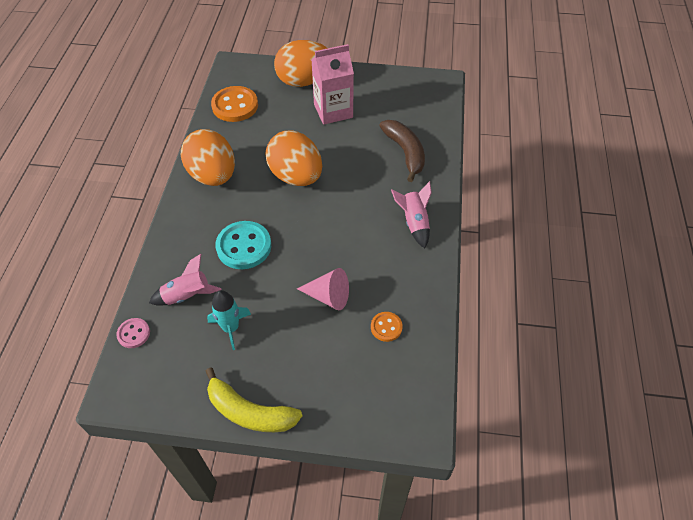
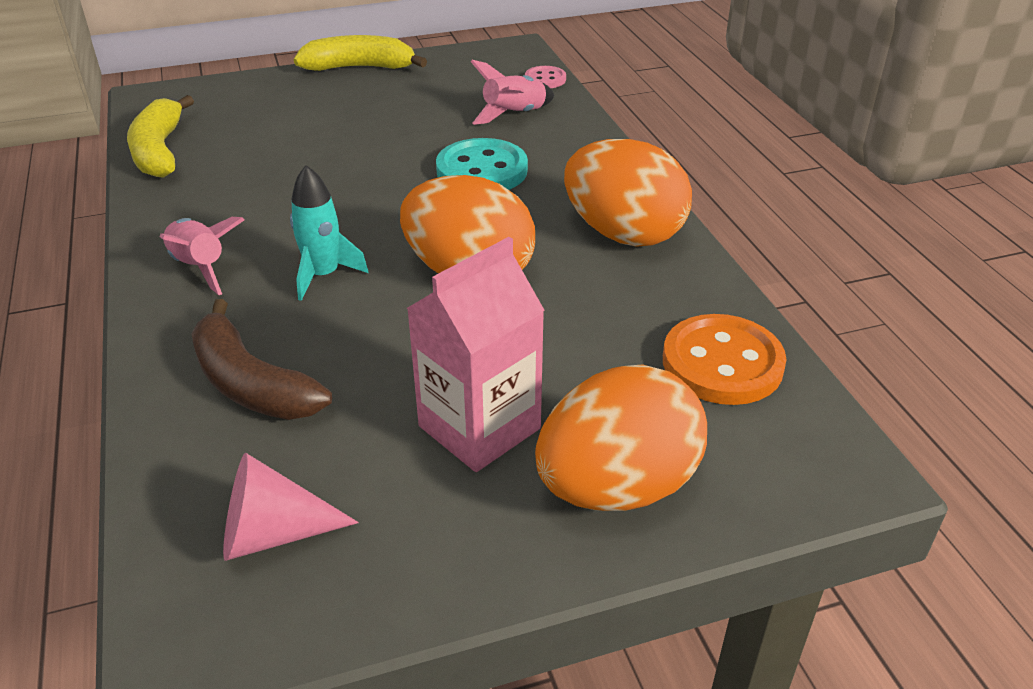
camera: 155 degrees right, 15 degrees down
(231, 328) = (431, 106): turquoise rocket -> turquoise rocket (323, 275)
(328, 296) = (316, 156): pink cone -> pink cone (273, 533)
(386, 327) = (217, 151): orange button -> none
(422, 342) = (160, 151): none -> yellow banana

